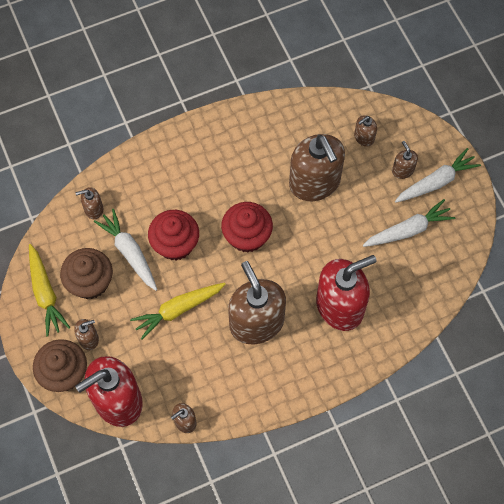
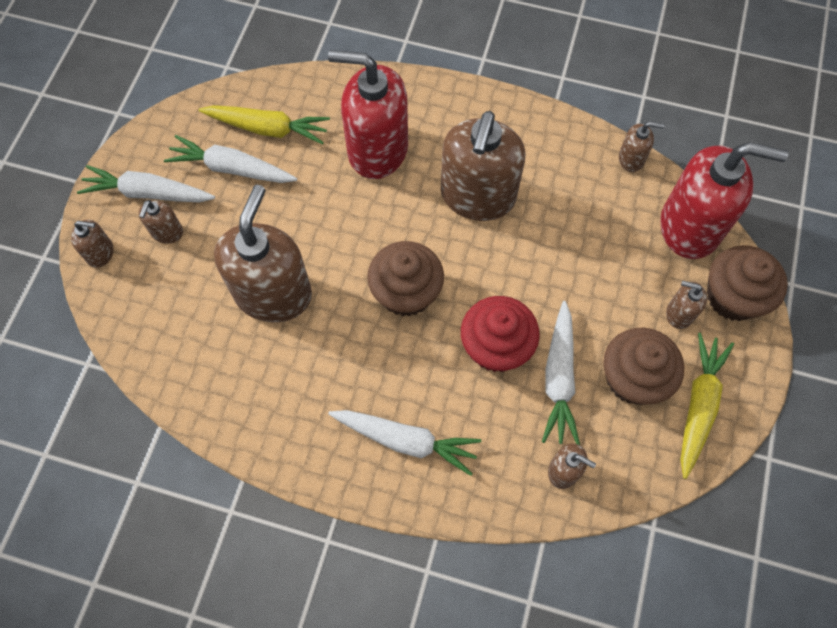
camera: 140 degrees left, 0 degrees up
(178, 310) = (552, 270): yellow carrot -> yellow carrot (267, 128)
(182, 166) = (405, 440): none -> white carrot
(247, 236) = (406, 292): red cupcake -> brown cupcake
(364, 137) = (165, 302): brown soap dispenser -> brown soap dispenser (100, 253)

